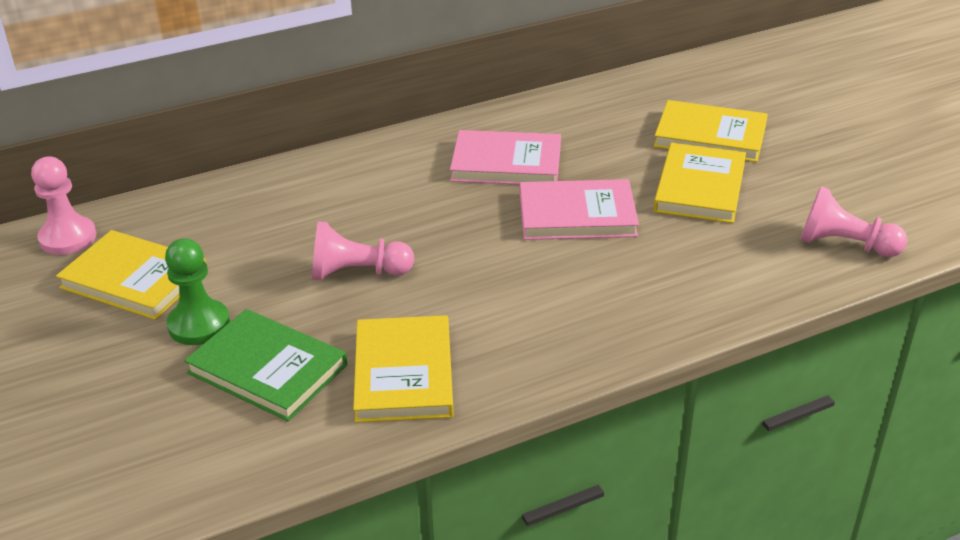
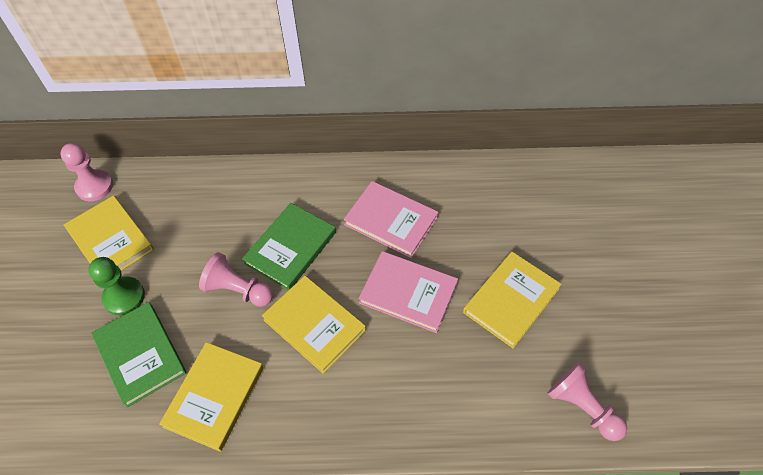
camera: 25 degrees right, 20 degrees up
(397, 218) = (290, 248): none -> green book
(710, 136) = (552, 248): yellow book -> yellow book (314, 325)

